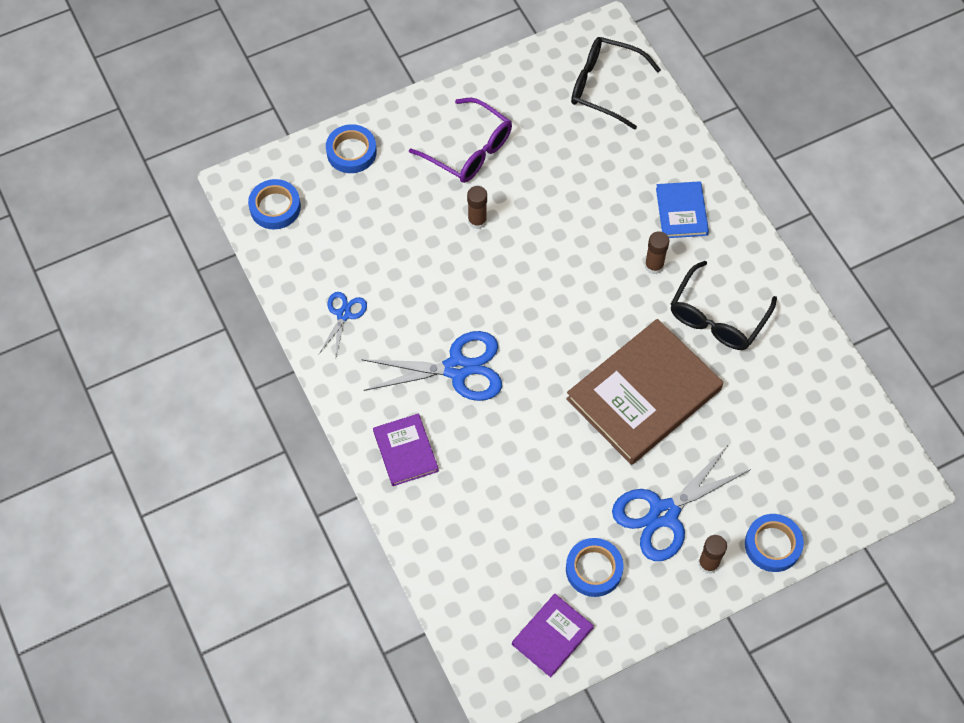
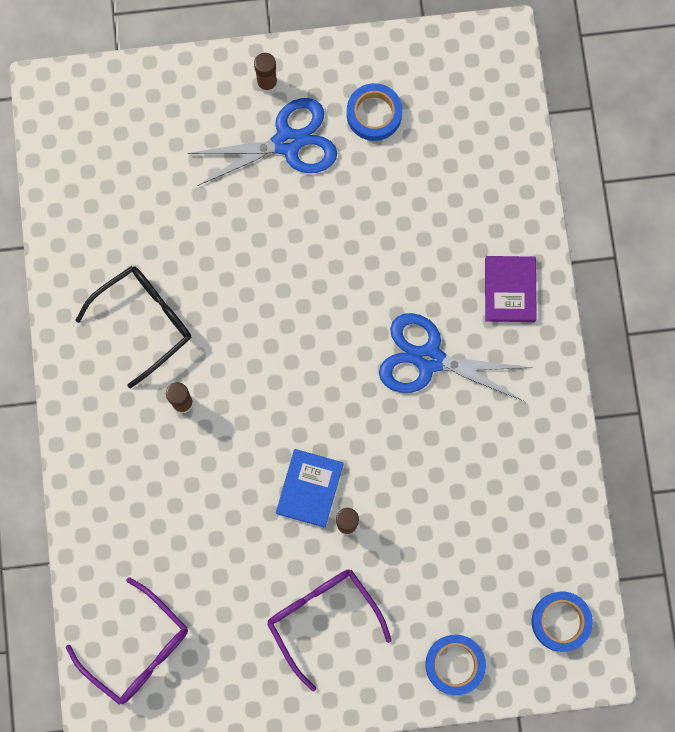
camera: 160 degrees left, 15 degrees up
(344, 314) = (525, 462): blue scissors -> none
(552, 636) = (435, 68): purple book -> none
(604, 86) = (138, 649): black glasses -> purple glasses
(643, 394) = (254, 266): brown book -> none
(681, 211) = (125, 456): blue book -> blue book (309, 488)
(772, 545) = (200, 79): blue tape -> none

